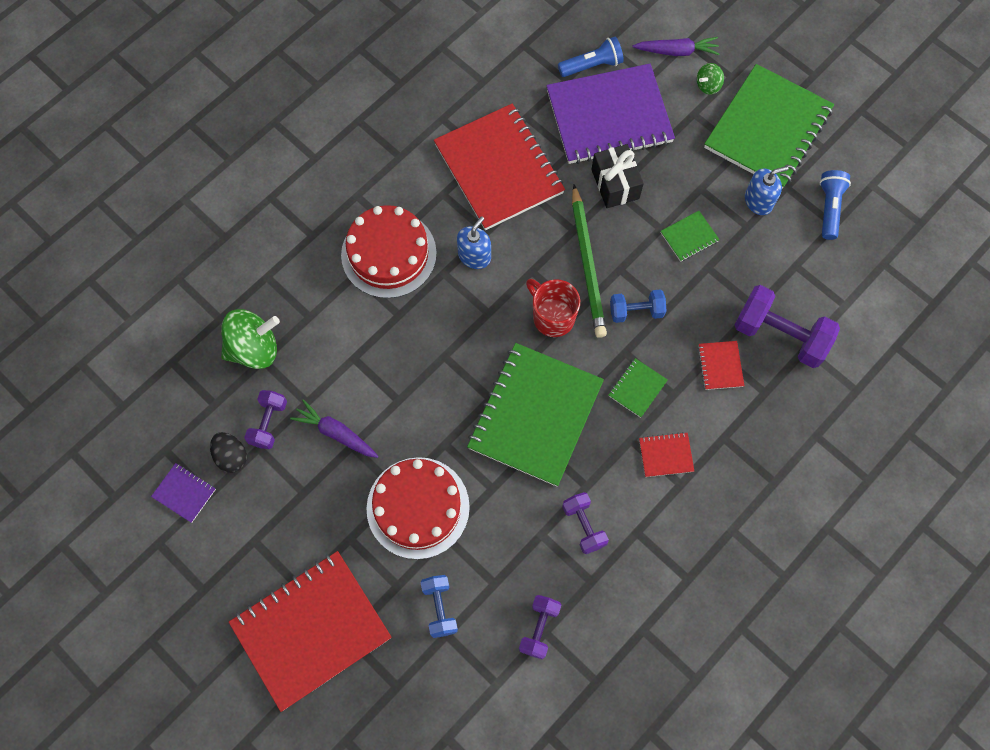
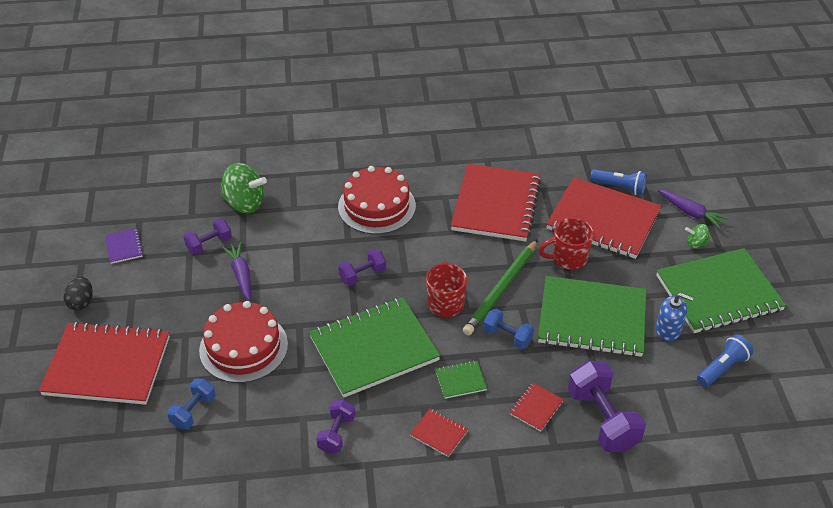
camera: 40 degrees right, 25 degrees down
(231, 456) = (170, 247): black egg -> black egg (81, 302)
(474, 256) = (429, 239): blue soap dispenser -> none
(539, 628) = (241, 471): purple dumbbell -> purple dumbbell (362, 275)
(609, 117) = (603, 220): purple notebook -> red notebook
(615, 184) = (568, 258): black gift -> red mug
(689, 237) = (592, 319): green notebook -> green notebook, size x2.45

